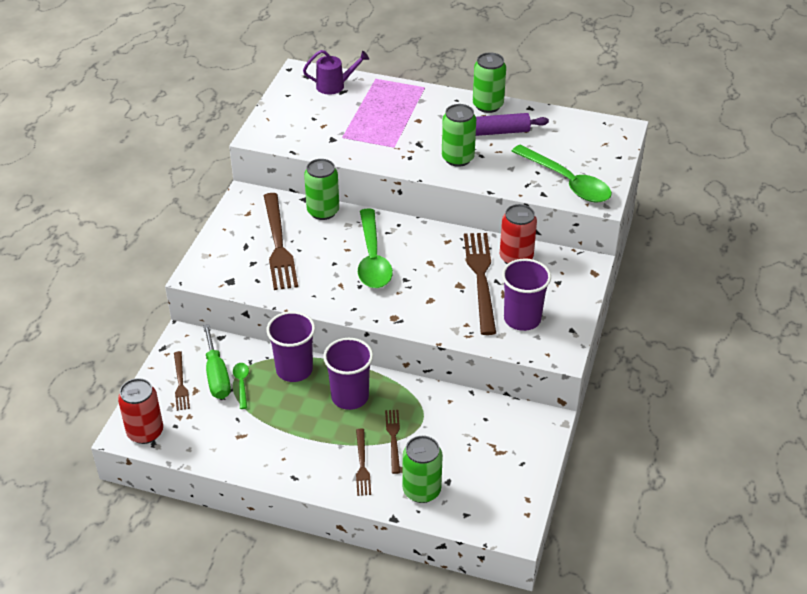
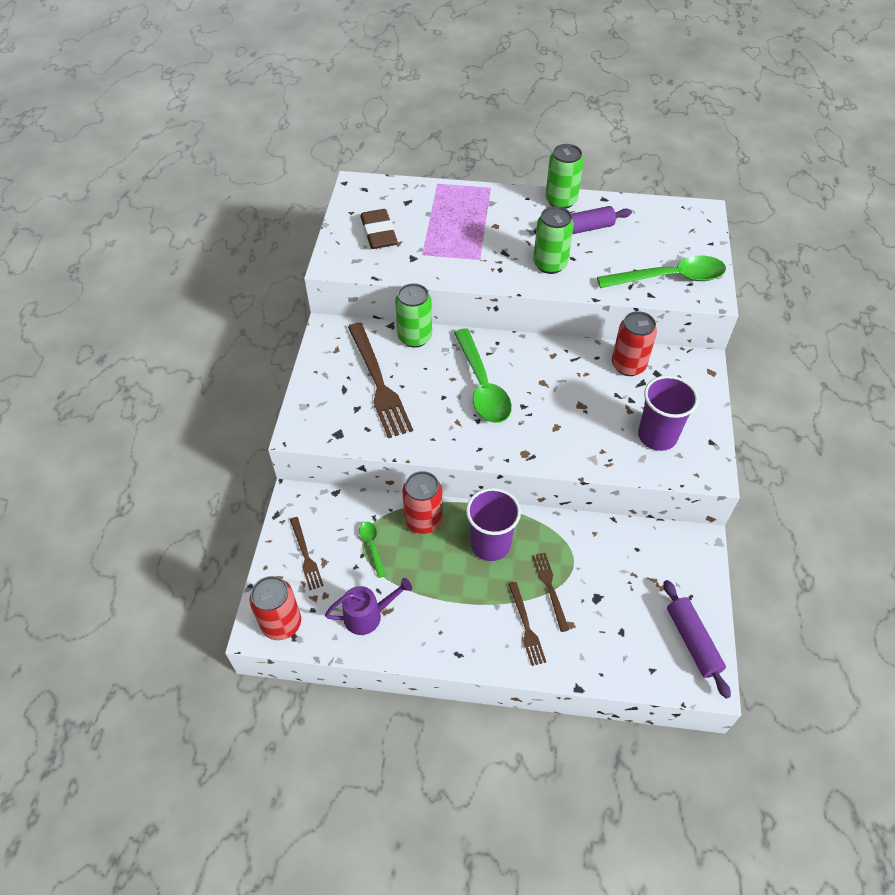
camera: 10 degrees left, 10 degrees up
(217, 376) = (343, 540): green screwdriver -> none
(294, 370) = (423, 520): purple cup -> red can
(307, 115) = (379, 233): none -> brown eraser
(335, 86) = (397, 196): purple watering can -> purple watering can (368, 615)
(421, 490) = (597, 648): green can -> none
(481, 278) = (600, 394): brown fork -> none
(511, 498) = (692, 641): none -> purple rolling pin
(567, 182) = (669, 278): green spoon -> green spoon turned 45 degrees counterclockwise

